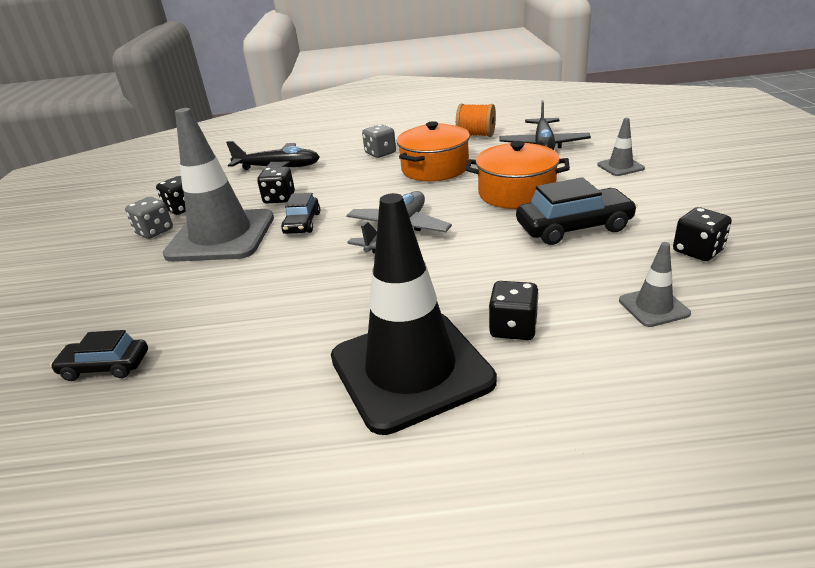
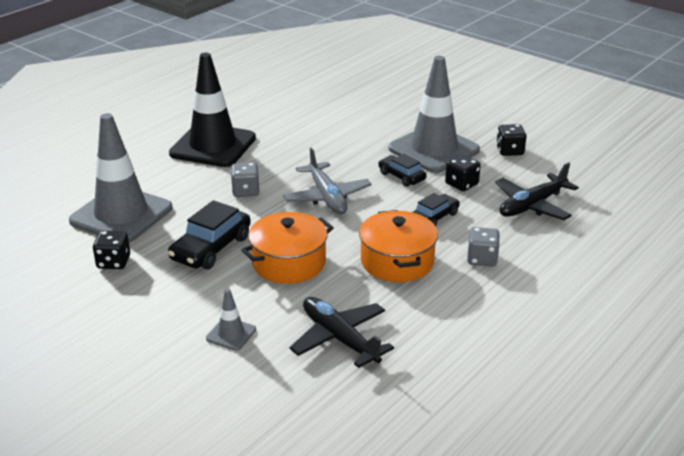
camera: 130 degrees right, 0 degrees up
(105, 366) = (345, 96): black car -> black car (434, 217)
(154, 231) = (484, 134): grey dice -> grey dice (245, 191)
(476, 135) = (435, 327): orange spool -> none
(513, 328) = (185, 177): black dice -> none
(653, 307) = (121, 215): grey traffic cone -> grey traffic cone, size x2.37

